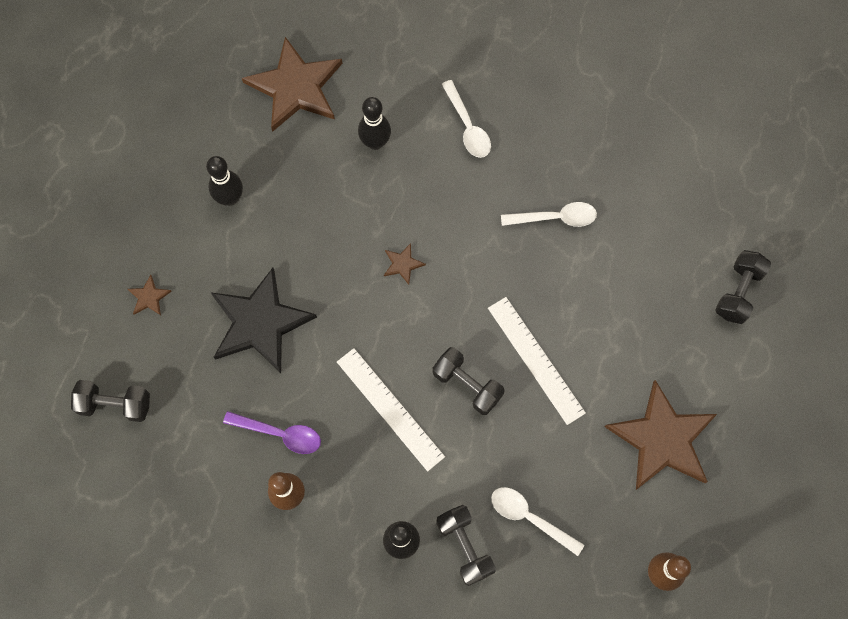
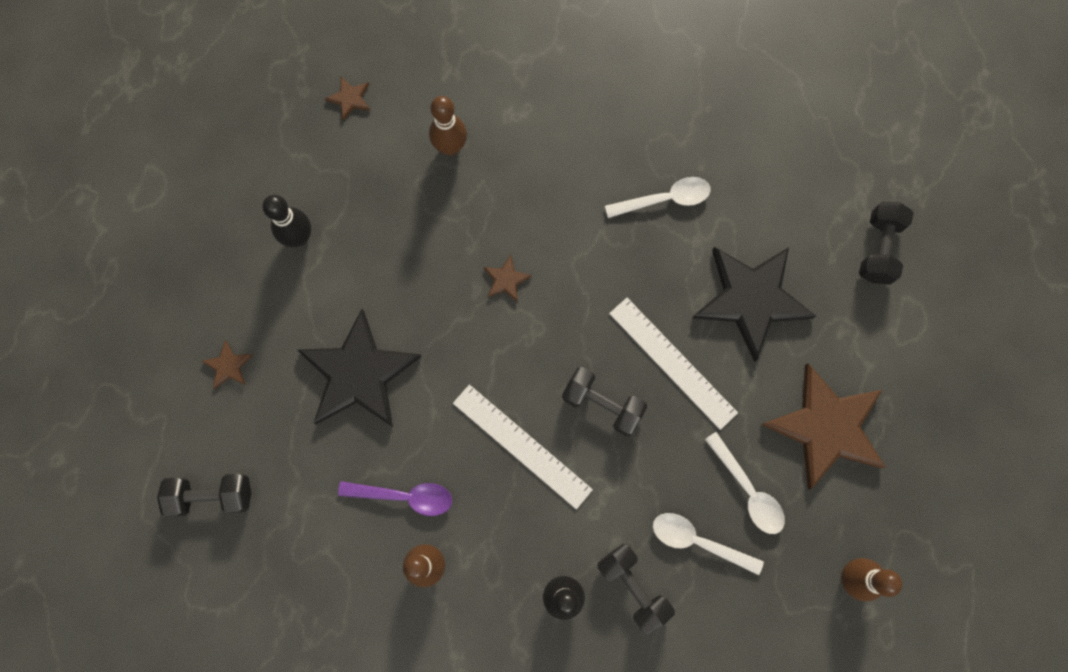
camera: 10 degrees left, 5 degrees up
(295, 87) = (350, 98): brown star -> brown star, size x0.41
(375, 142) = (450, 147): black bowling pin -> brown bowling pin
(467, 126) = (550, 112): white spoon -> white spoon (748, 490)
(616, 317) = (751, 299): none -> black star

